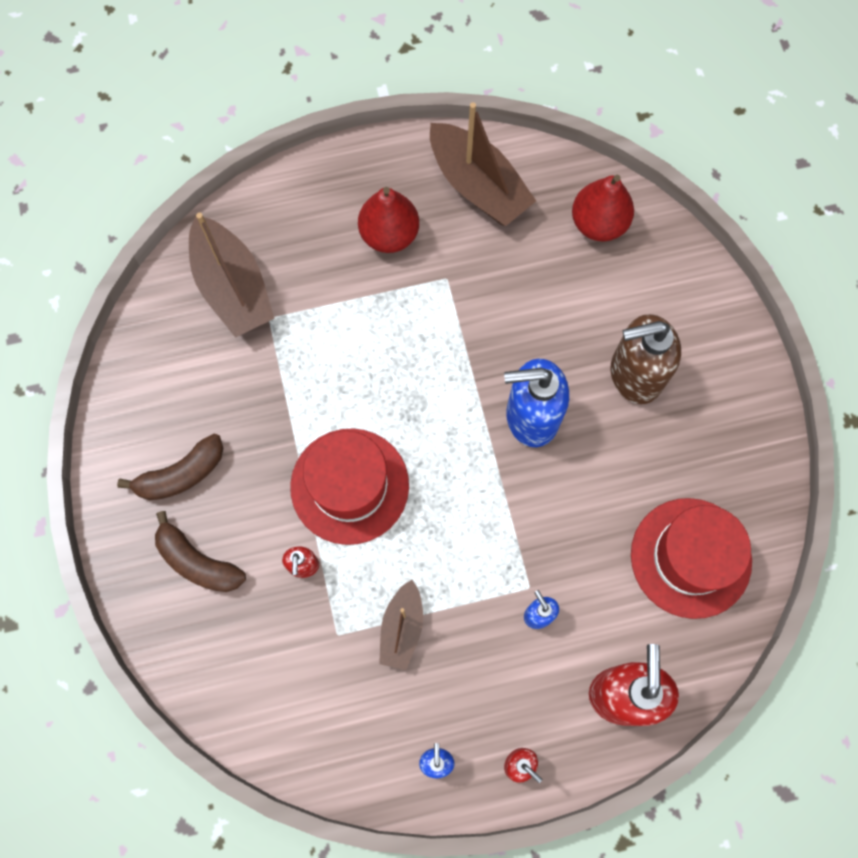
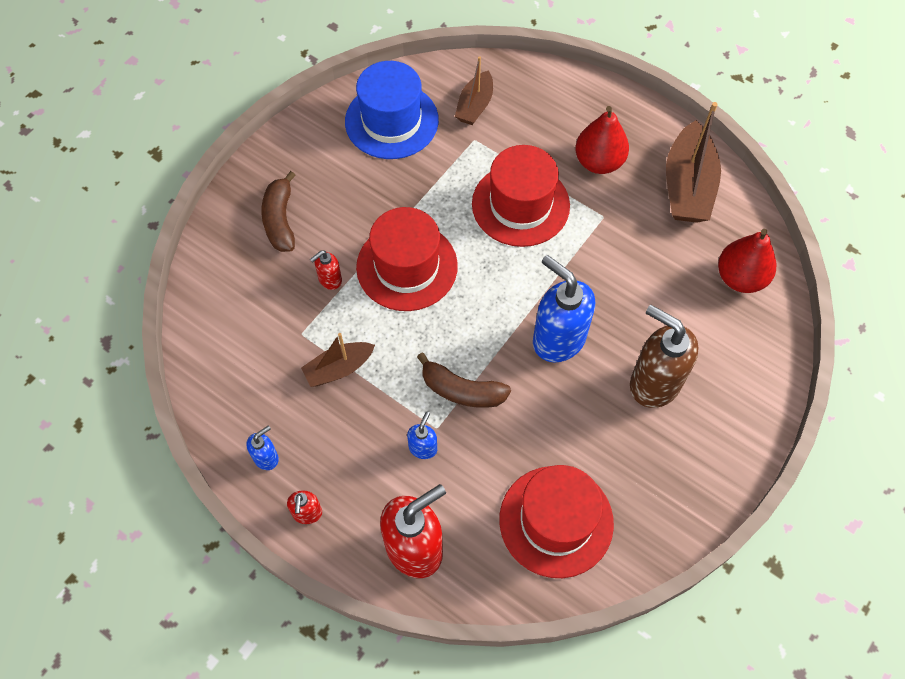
camera: 50 degrees right, 10 degrees down
(180, 374) = (391, 121): none -> blue hat
(181, 474) = (328, 169): brown banana -> brown banana (461, 390)
(232, 287) = (475, 105): brown boat -> brown boat, size x0.59
(373, 336) = (520, 205): none -> red hat

